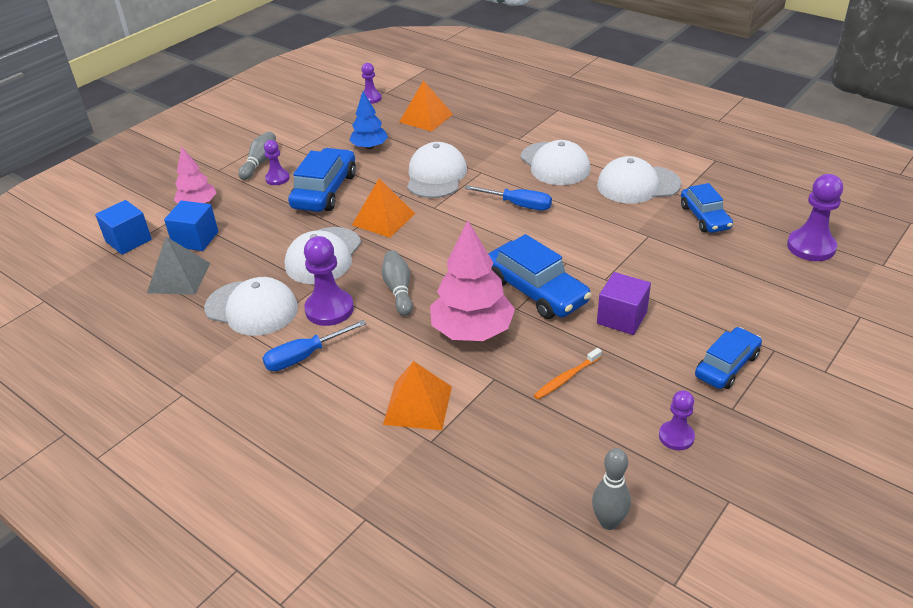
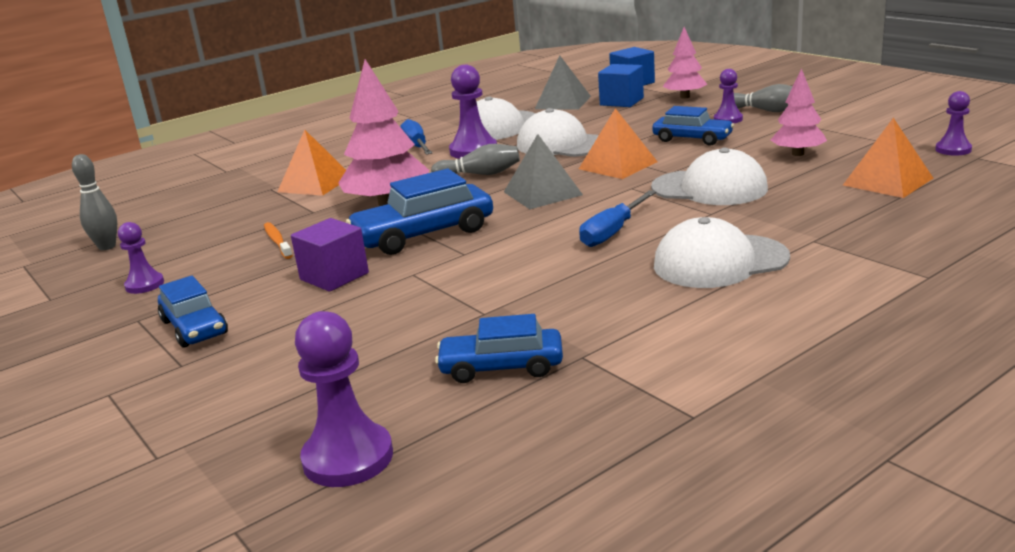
camera: 105 degrees right, 15 degrees down
(325, 191) = (692, 139): blue car -> blue car, size x0.65
(369, 147) = (798, 154): blue tree -> pink tree
(446, 247) = (542, 193): none -> grey pyramid
(638, 185) = (629, 322): white cap -> none

